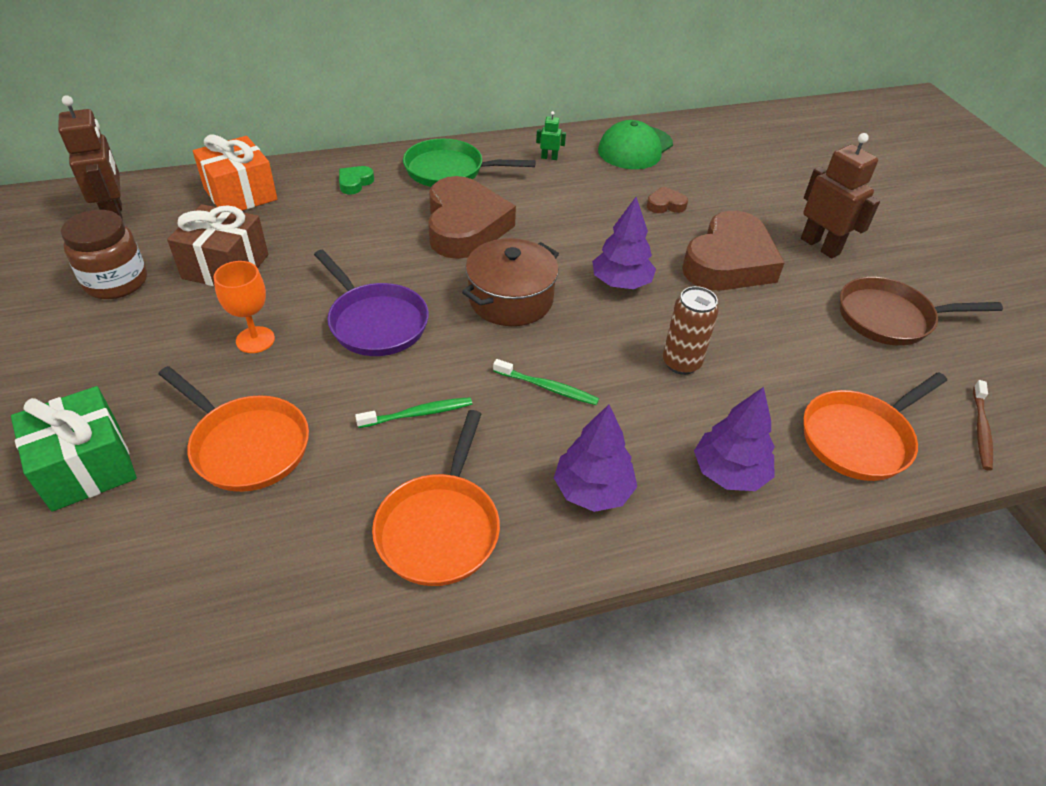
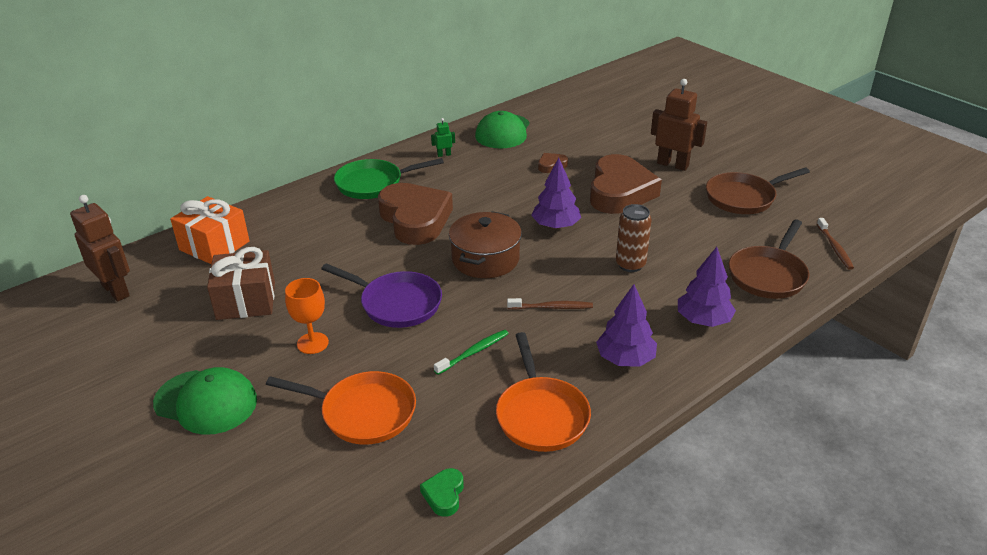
camera: 20 degrees left, 10 degrees down
(87, 467) = (249, 467): green gift -> none
(103, 371) = (206, 402): none -> green cap
(116, 282) = (161, 338): brown jar -> none
(355, 183) = (304, 212): green heart -> green heart (444, 495)
(547, 387) = (551, 307): green toothbrush -> brown toothbrush
(860, 438) = (768, 275): orange pan -> brown pan

